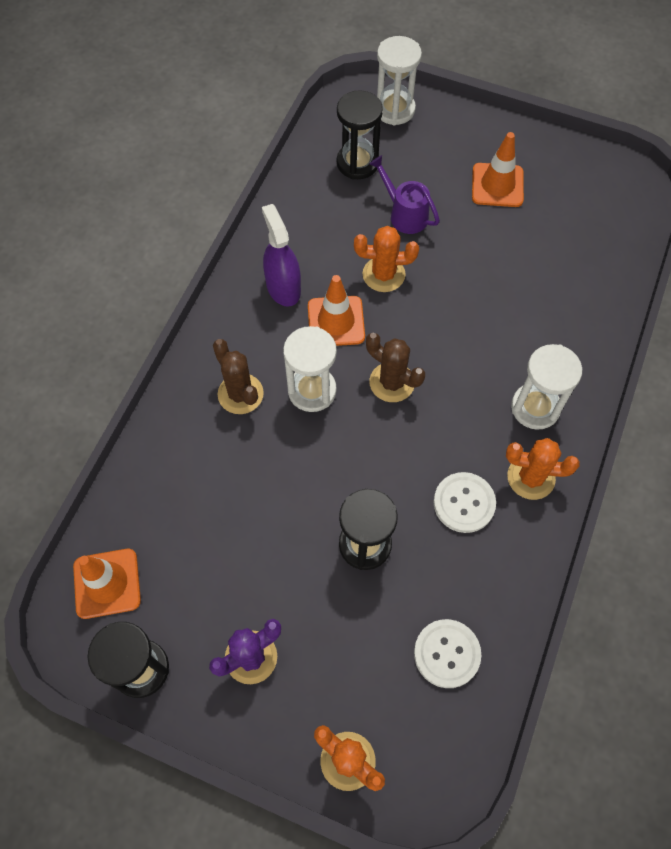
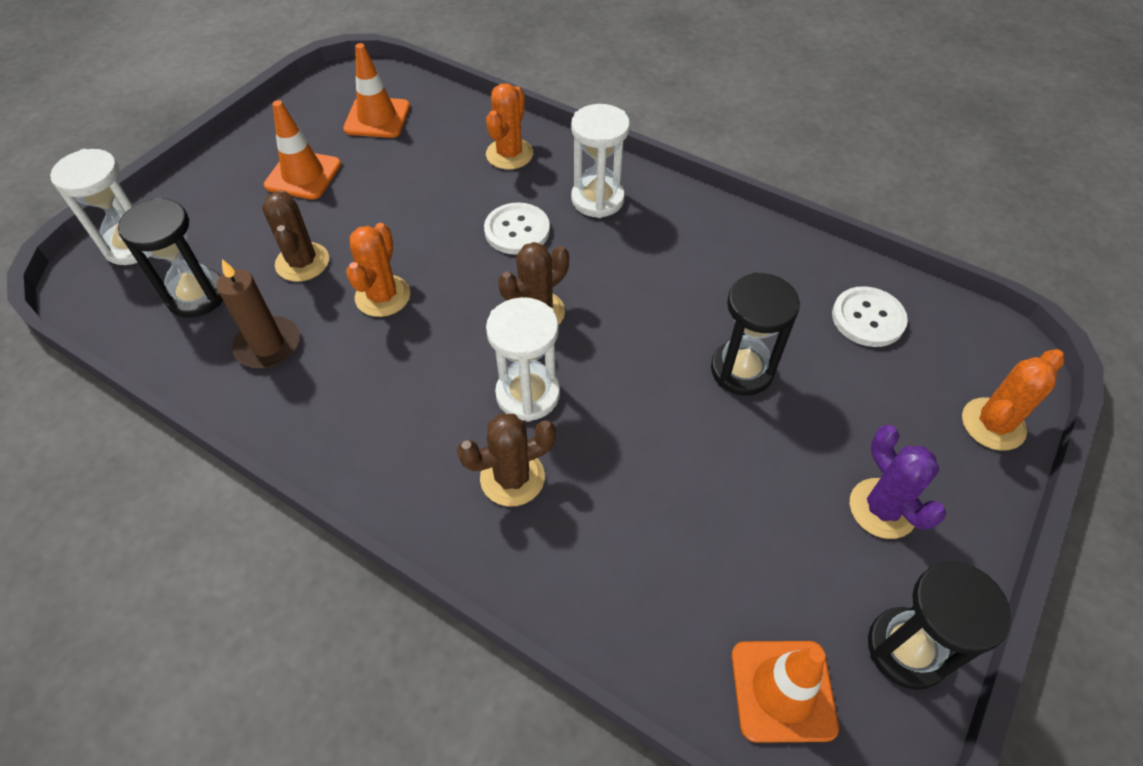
camera: 80 degrees left, 10 degrees down
(283, 287) = (360, 405): purple spray bottle -> none
(323, 218) = (268, 345): none -> brown candle
(336, 321) = (434, 354): orange traffic cone -> orange traffic cone (377, 118)
(404, 214) = (302, 262): purple watering can -> brown cactus
(464, 503) = (699, 275): white button -> white button (517, 230)
(531, 477) = (677, 218): orange cactus -> orange cactus (509, 154)

